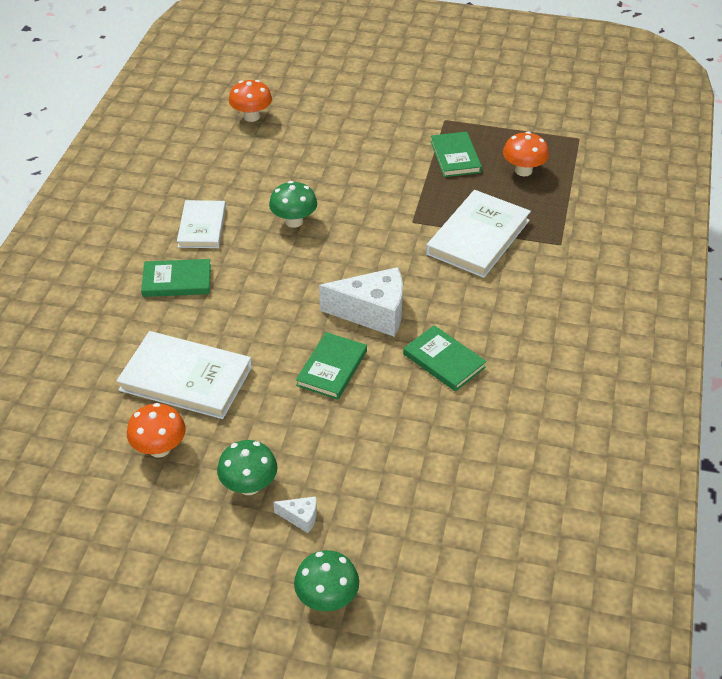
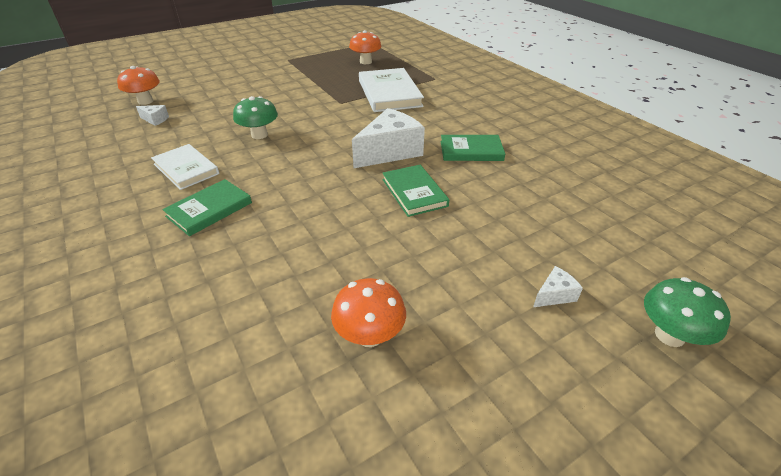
camera: 45 degrees left, 5 degrees down
(186, 379) = (314, 267): white book -> none
(236, 149) = (155, 120): none -> white cheese
(249, 486) = (484, 304): green mushroom -> none
(455, 157) = (319, 70): green book -> none

